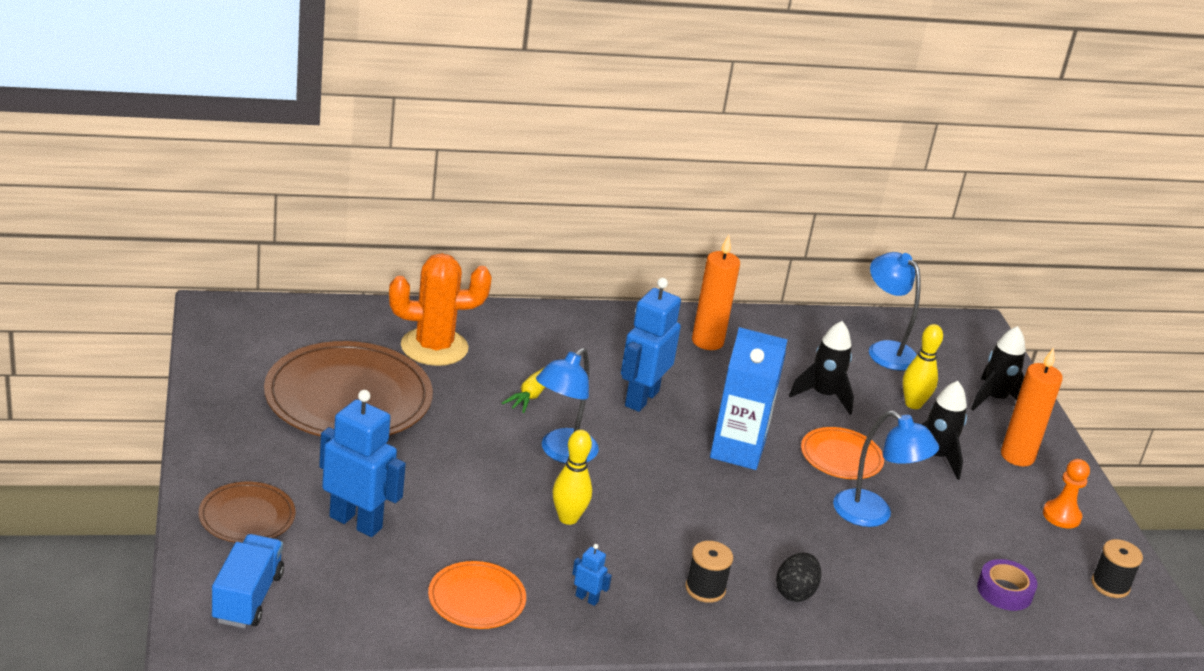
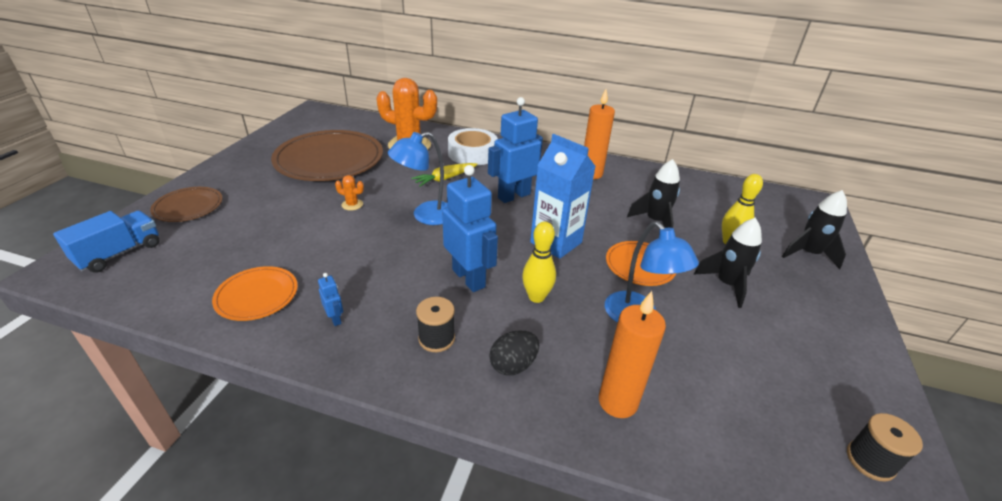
camera: 30 degrees right, 5 degrees up
(356, 522) = (245, 225): blue robot -> blue robot (469, 278)
(457, 460) = (352, 205): none -> orange cactus
(533, 342) = (472, 153): none -> white tape
(568, 518) = (385, 257): yellow bowling pin -> yellow bowling pin (536, 297)
(885, 350) = (727, 203): blue lamp -> none
(1004, 591) = (733, 429): purple tape -> none
(1017, 456) = (810, 302): orange candle -> orange candle (618, 402)
(1061, 516) = (836, 367): orange pawn -> none

